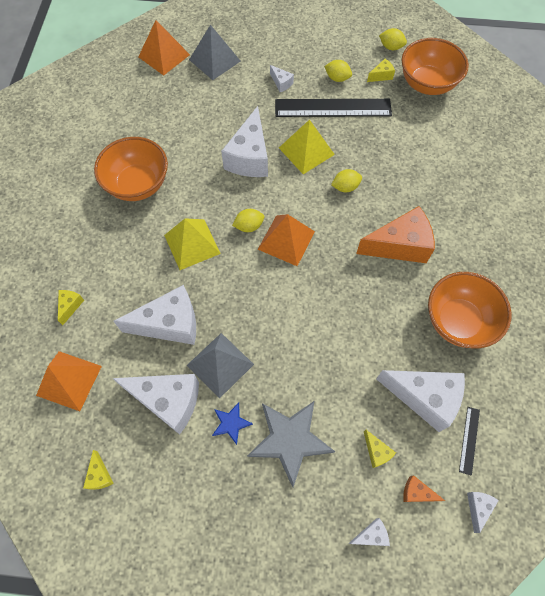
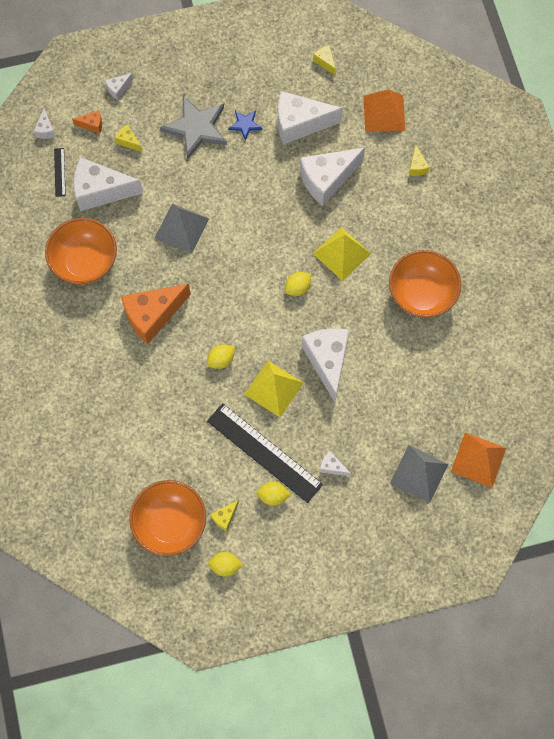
camera: 160 degrees right, 5 degrees up
(220, 364) = (271, 162): grey pyramid -> grey pyramid (182, 228)
(286, 240) = (258, 286): orange pyramid -> none
(333, 108) = (264, 452): black ruler -> black ruler turned 60 degrees clockwise

